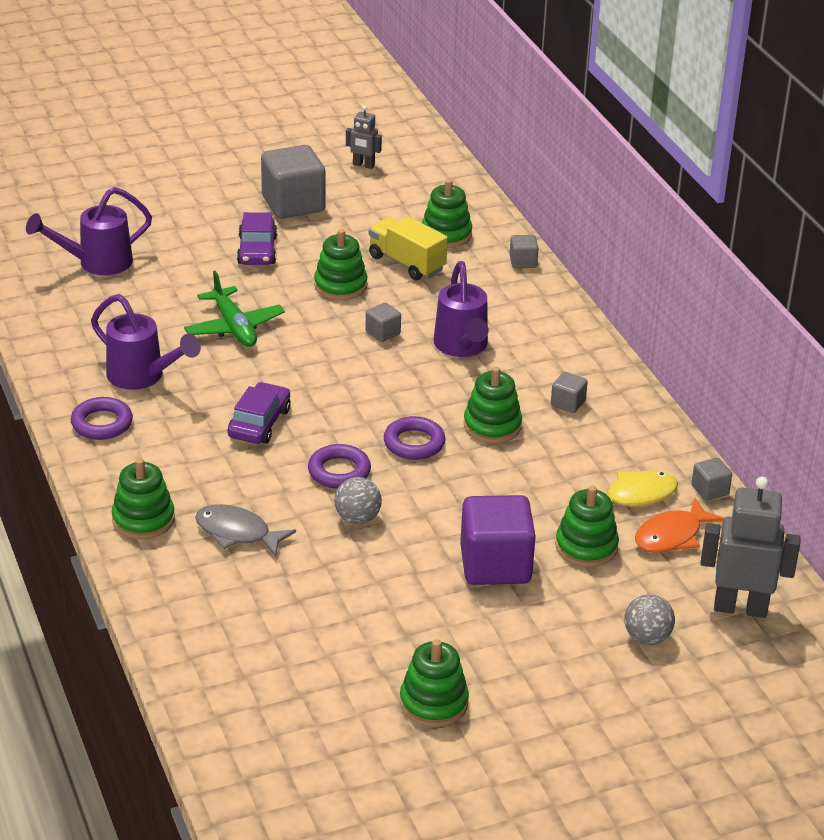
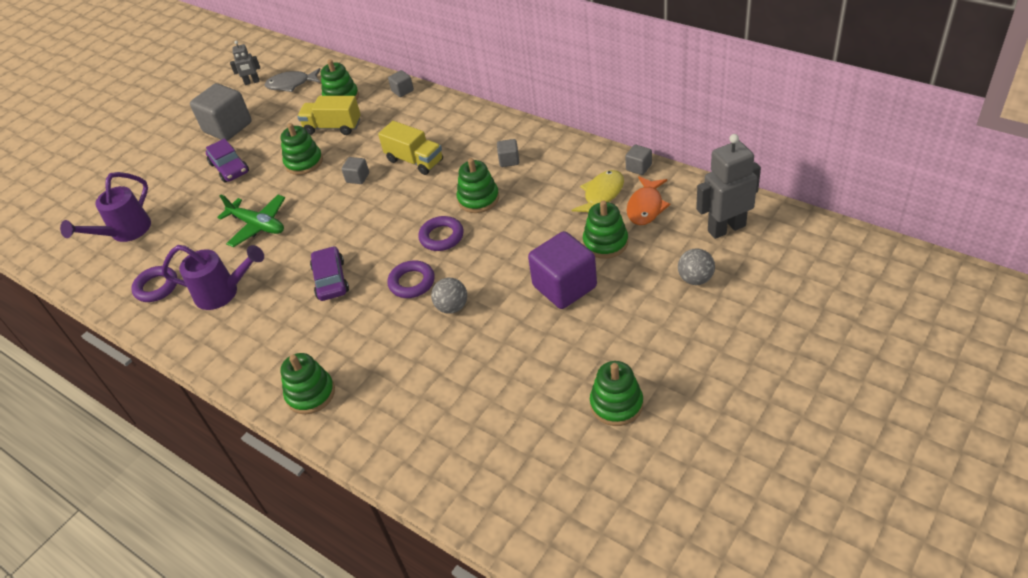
camera: 25 degrees left, 10 degrees up
(102, 423) = (222, 341): purple ring -> purple ring (156, 287)
(237, 533) = (383, 364): grey fish -> grey fish (291, 84)
(462, 347) = (414, 160): purple watering can -> yellow truck

